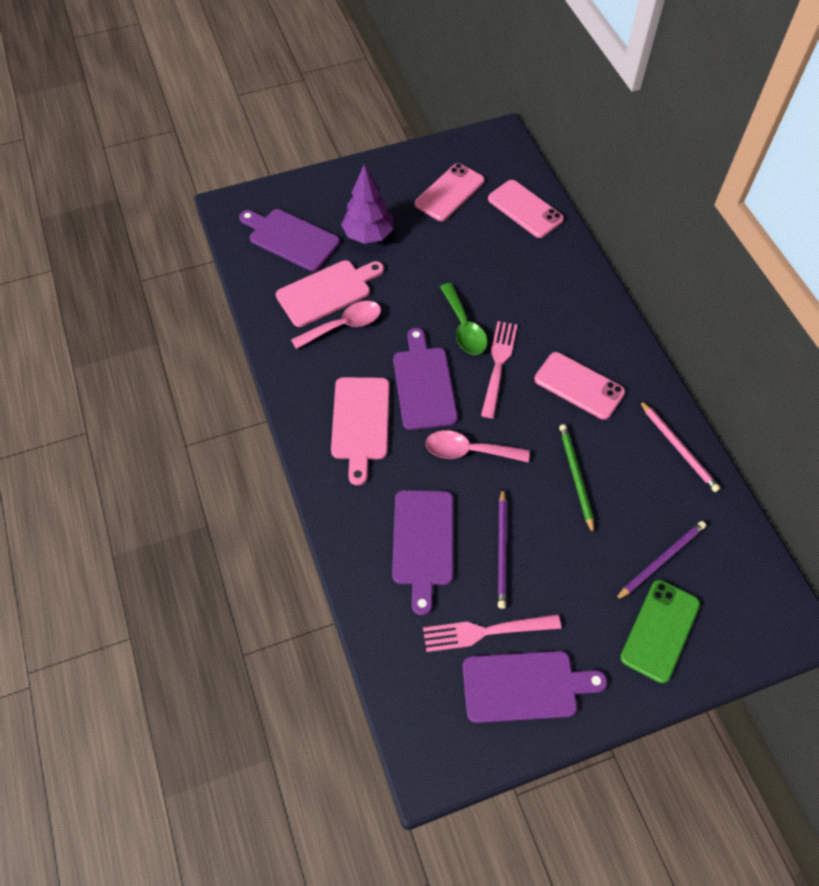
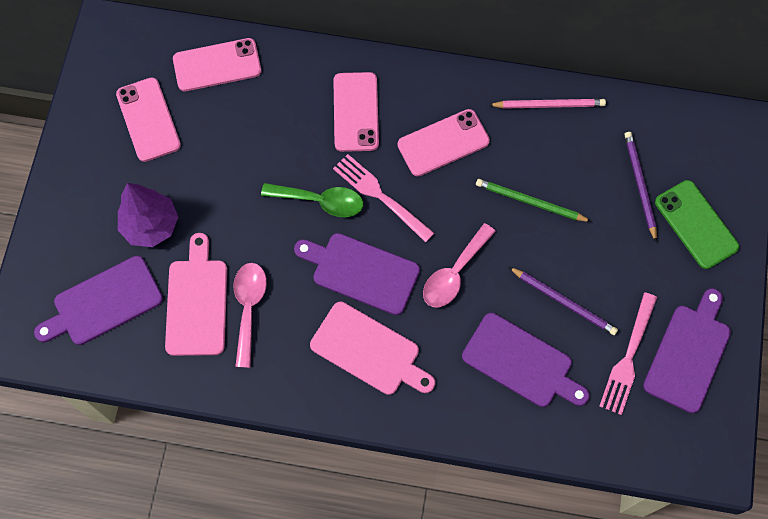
camera: 60 degrees left, 10 degrees up
(557, 313) = (355, 112): none -> pink phone

